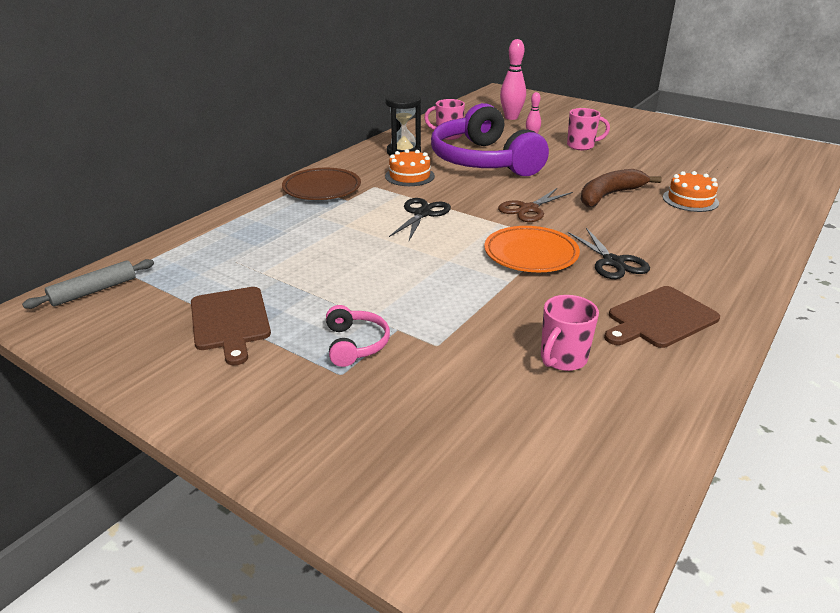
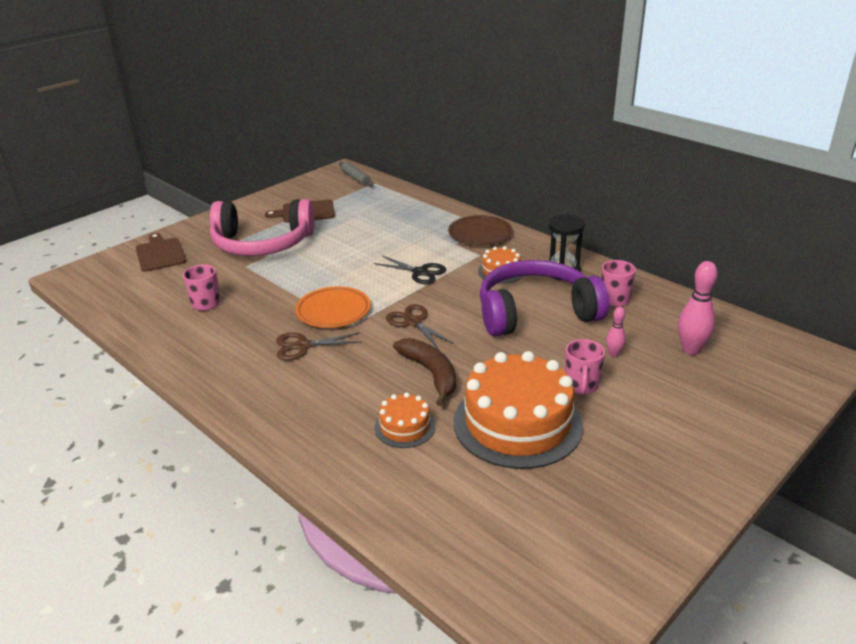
camera: 100 degrees right, 0 degrees up
(355, 344) = (262, 244): pink headphones -> pink headphones, size x2.48
(613, 262) = (302, 346): black scissors -> brown scissors
(645, 163) = (517, 423): none -> orange cake
(659, 318) = (219, 348): brown cutting board -> brown cutting board (160, 254)

